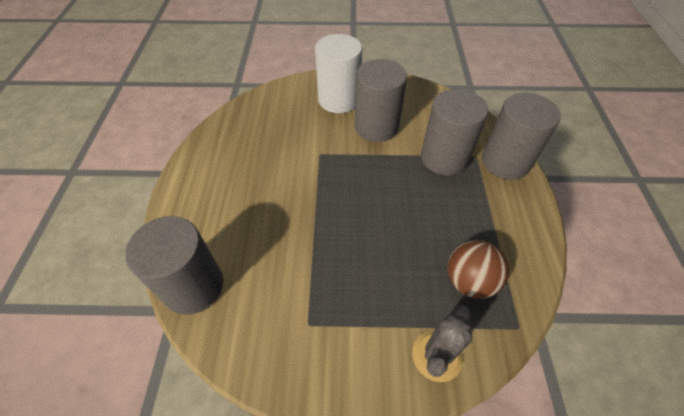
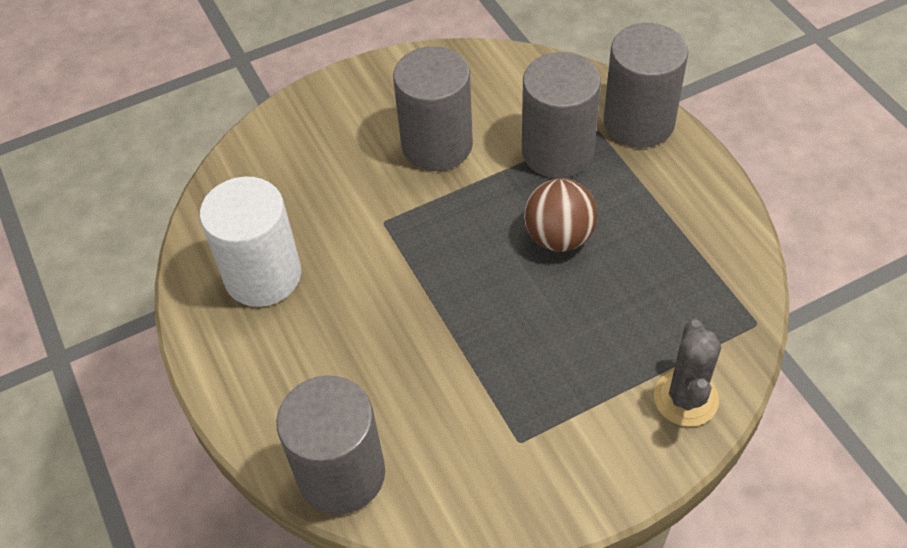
camera: 25 degrees left, 0 degrees up
(339, 100) = (354, 126): white cylinder -> white cylinder (263, 275)
(469, 281) = (676, 297): brown ball -> brown ball (559, 237)

